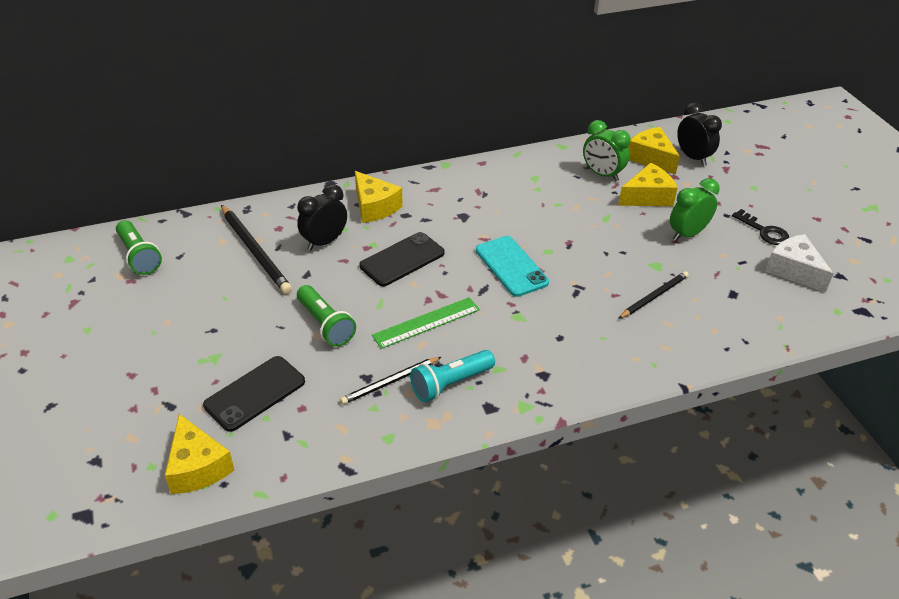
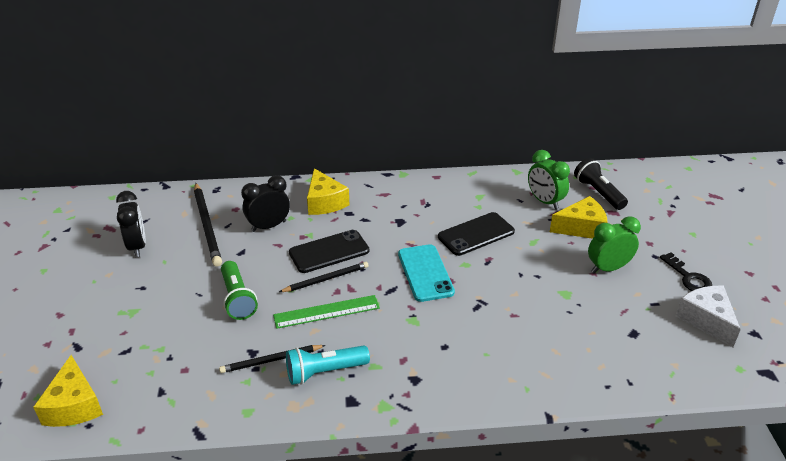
camera: 15 degrees right, 5 degrees down
(139, 256) = (112, 216): green flashlight -> none
(255, 393) = (151, 349): black phone -> black phone (476, 234)
(651, 158) = (598, 193): yellow cheese -> black flashlight
(654, 296) = (551, 323): black pencil -> black pencil (326, 279)
(693, 157) = (640, 197): black clock -> black clock (137, 246)

